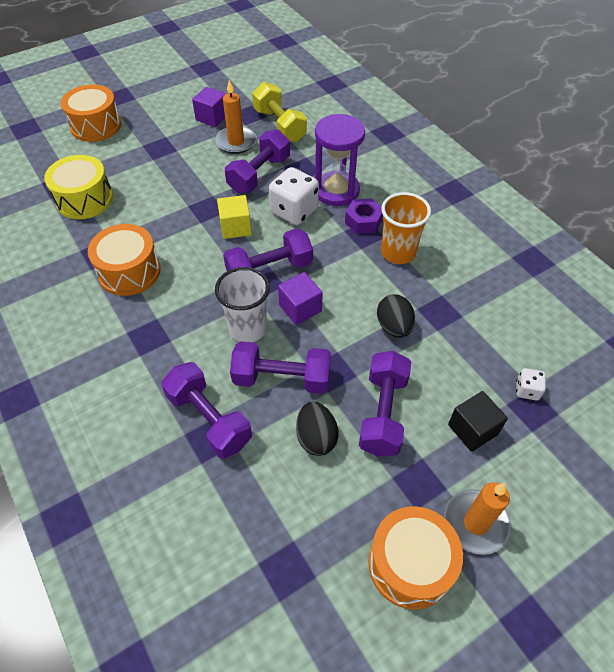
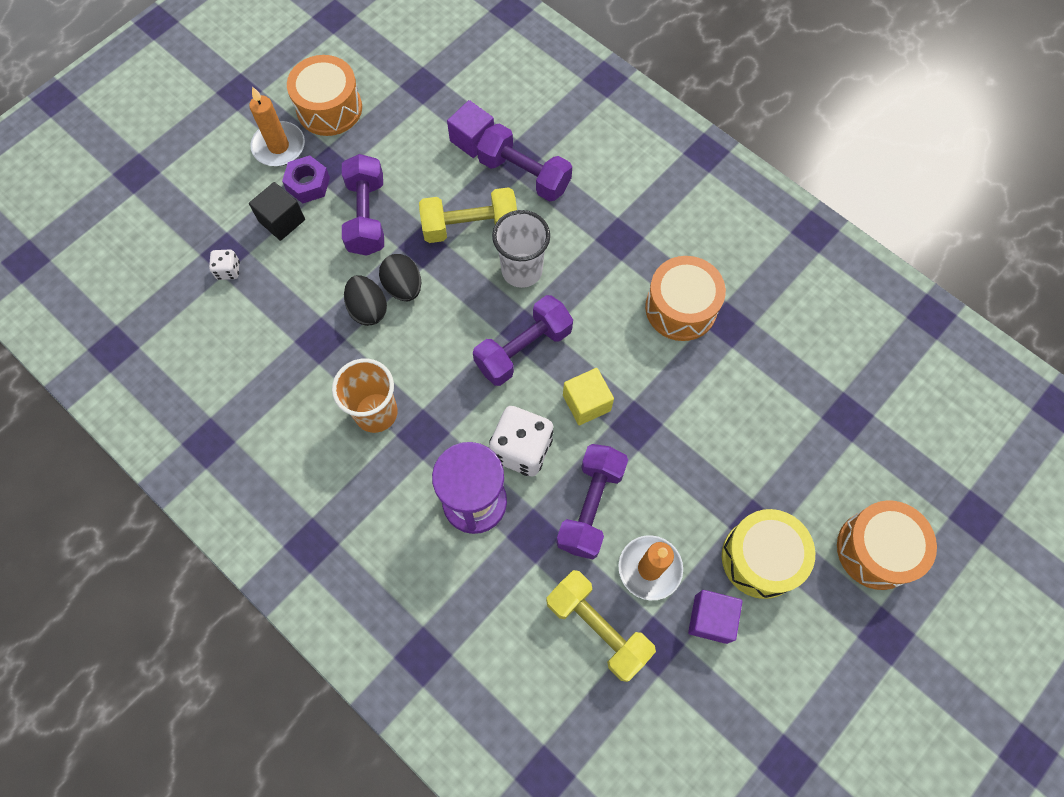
camera: 165 degrees right, 15 degrees up
(84, 199) = (798, 400): yellow drum -> yellow drum (761, 558)
(282, 378) = (470, 226): purple dumbbell -> yellow dumbbell
(300, 308) = (474, 307): purple cube -> purple cube (472, 139)
(316, 437) = (423, 181): black egg -> black egg (403, 287)
(363, 221) = (427, 454): purple nut -> purple nut (308, 184)

